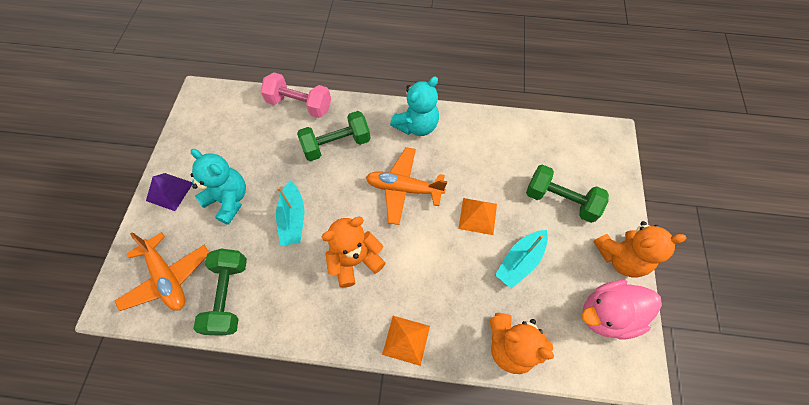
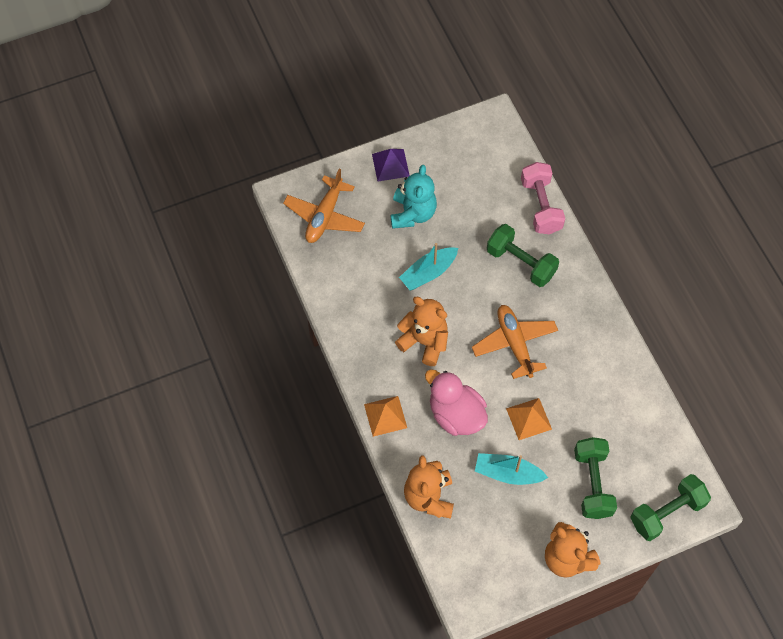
camera: 60 degrees right, 0 degrees up
(229, 296) = (338, 268): green dumbbell -> green dumbbell (667, 512)
(416, 126) = (588, 319): turquoise teddy bear -> none
(607, 314) = (504, 564): pink duck -> pink duck (456, 415)

